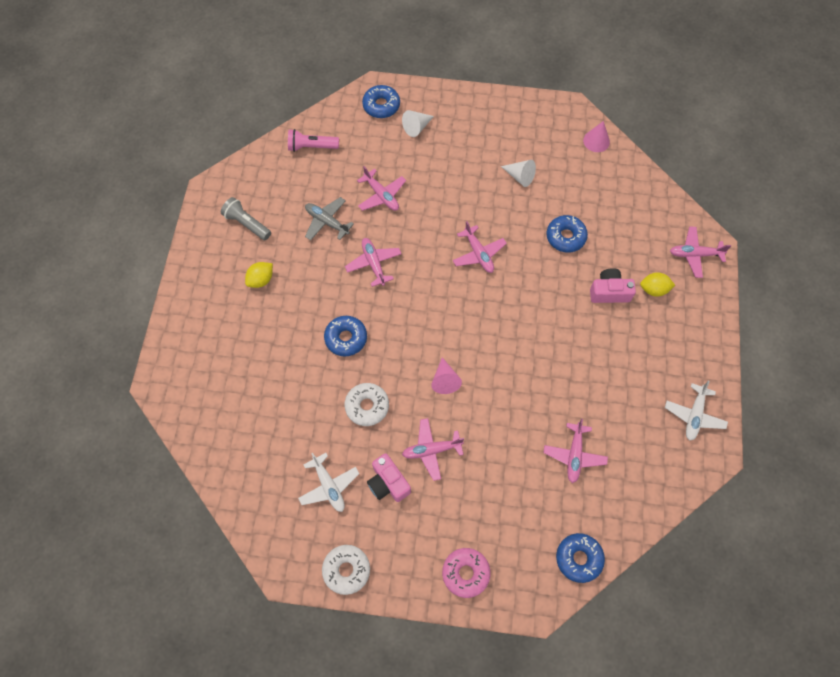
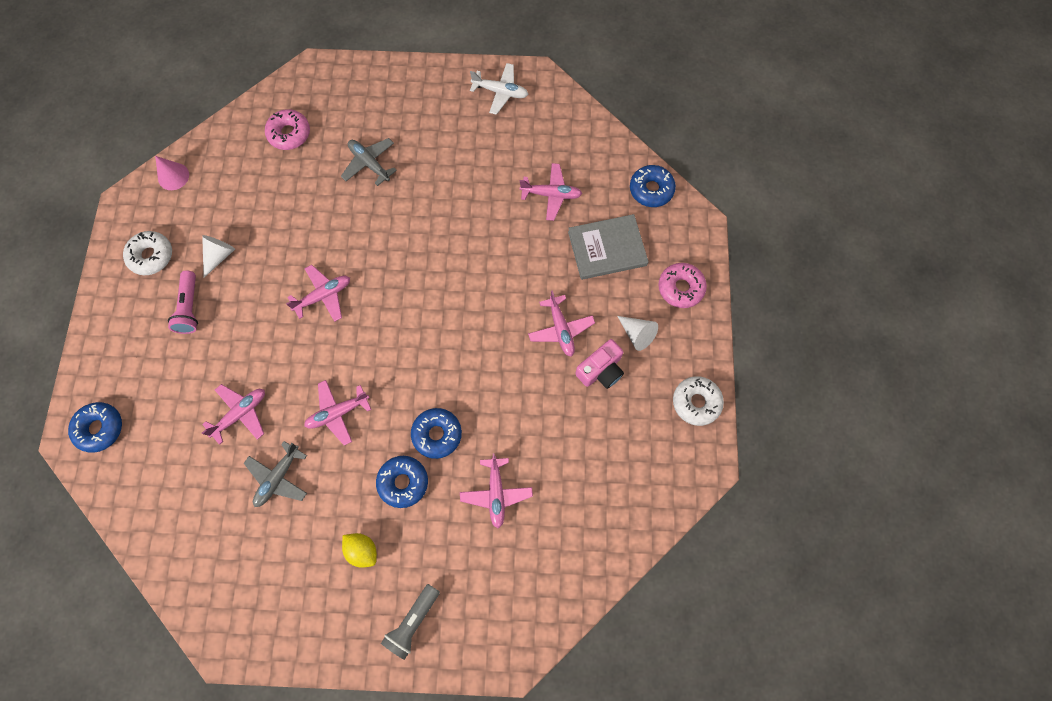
camera: 95 degrees left, 5 degrees up
(247, 224) = (279, 584): grey flashlight -> grey flashlight (412, 622)
(311, 147) = (160, 514): pink flashlight -> pink flashlight (190, 308)
(329, 486) = (612, 432): white plane -> none
(367, 406) = (518, 401): white donut -> white donut (151, 256)
(417, 127) = (138, 380): white cone -> white cone (637, 334)
(445, 380) = (481, 321): pink cone -> none
(513, 504) = (607, 248): none -> grey book
(565, 237) = (301, 206): blue donut -> blue donut (403, 482)
(609, 292) = (369, 163): pink camera -> grey plane
(640, 227) = (289, 134): none -> pink donut
(654, 289) = (365, 123): yellow lemon -> none
(695, 254) = (323, 85): pink plane -> pink plane (496, 493)

